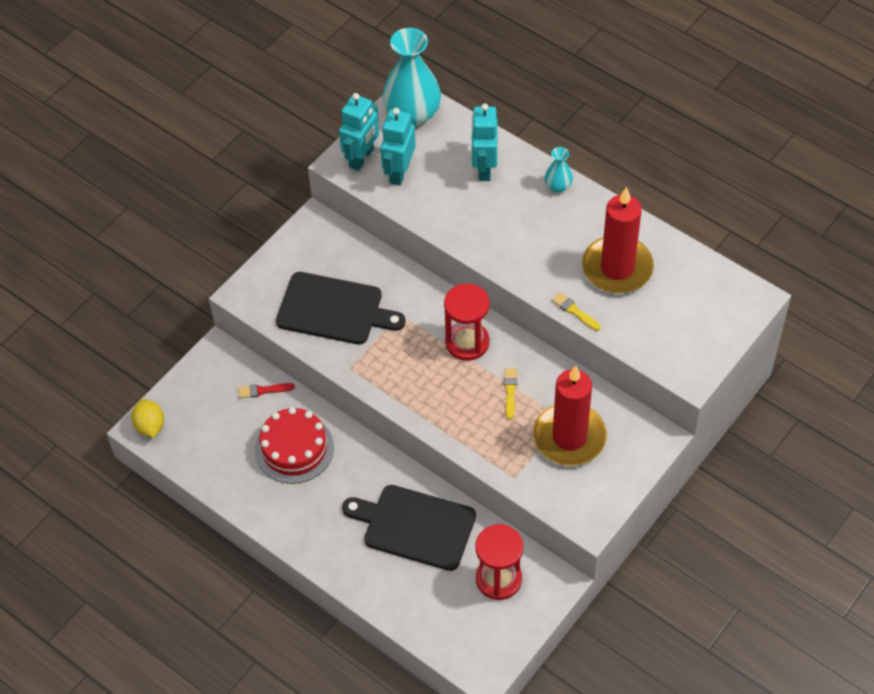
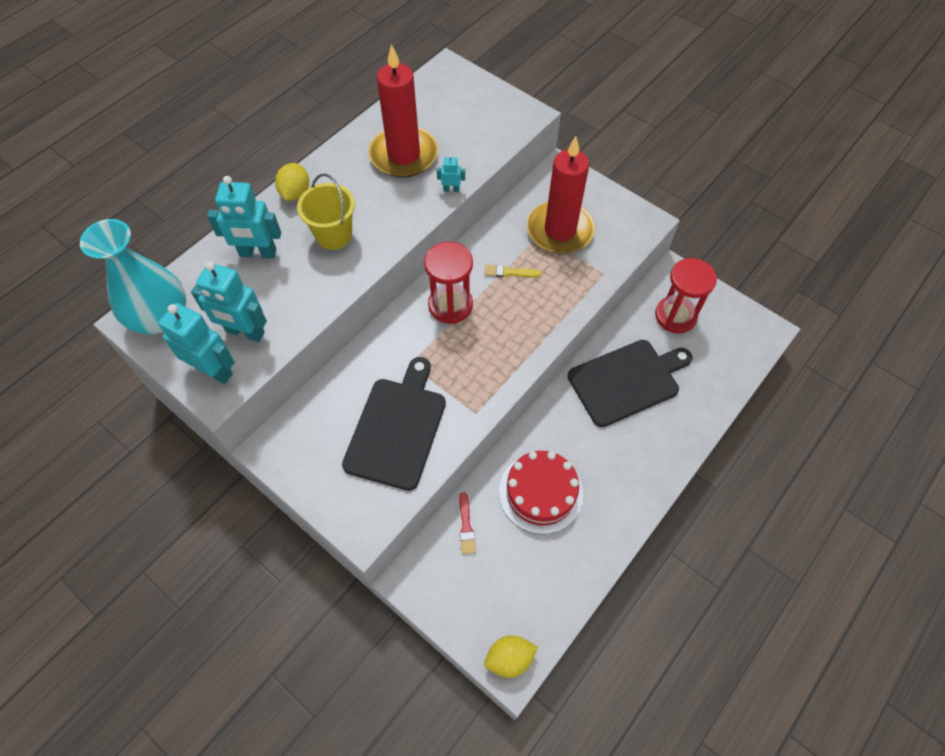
camera: 90 degrees left, 5 degrees up
(415, 526) = (627, 381): black cutting board -> black cutting board turned 135 degrees counterclockwise
(508, 222) = (334, 235): none -> yellow bucket
(558, 186) = (295, 193): turquoise vase -> yellow lemon
(574, 311) = (451, 189): yellow brush -> turquoise robot

